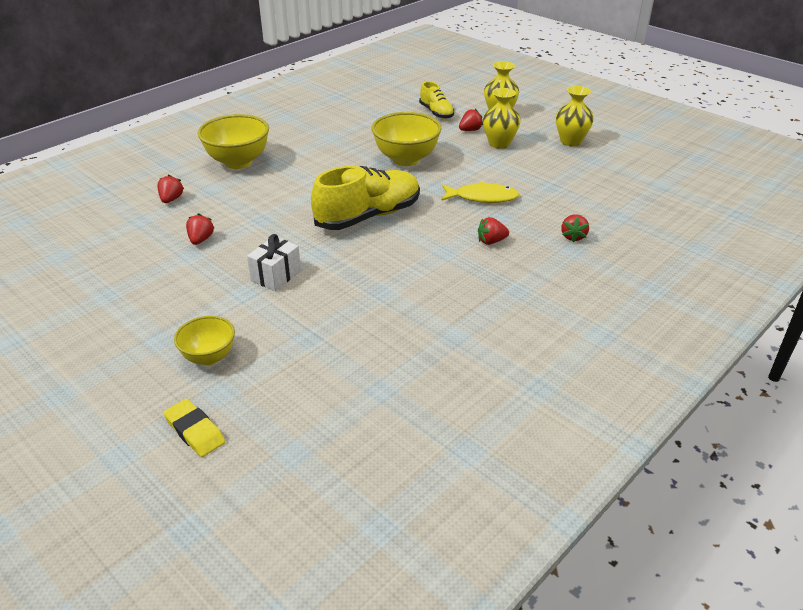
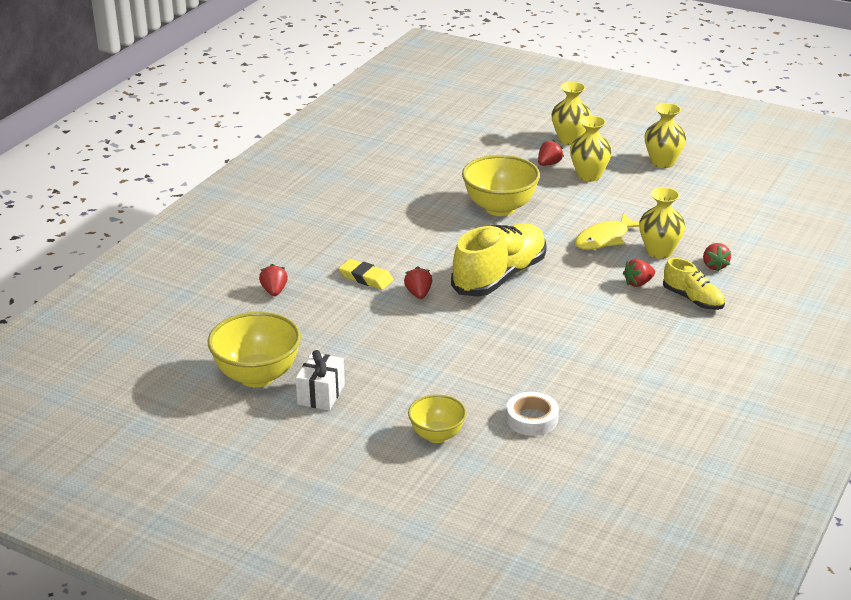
camera: 15 degrees left, 5 degrees down
(195, 431) = (471, 497): yellow eraser -> yellow eraser (366, 278)
(201, 240) = (341, 328): red strawberry -> red strawberry (418, 294)
(238, 162) = (316, 238): yellow bowl -> yellow bowl (257, 376)
(276, 276) = (446, 351): white gift -> white gift (321, 394)
(309, 357) = (532, 419): none -> white tape
(436, 112) = (499, 147): yellow shoe -> yellow shoe (693, 299)
(482, 197) = (604, 239): yellow fish -> yellow fish turned 150 degrees clockwise
(527, 216) = (659, 251): none -> yellow vase

